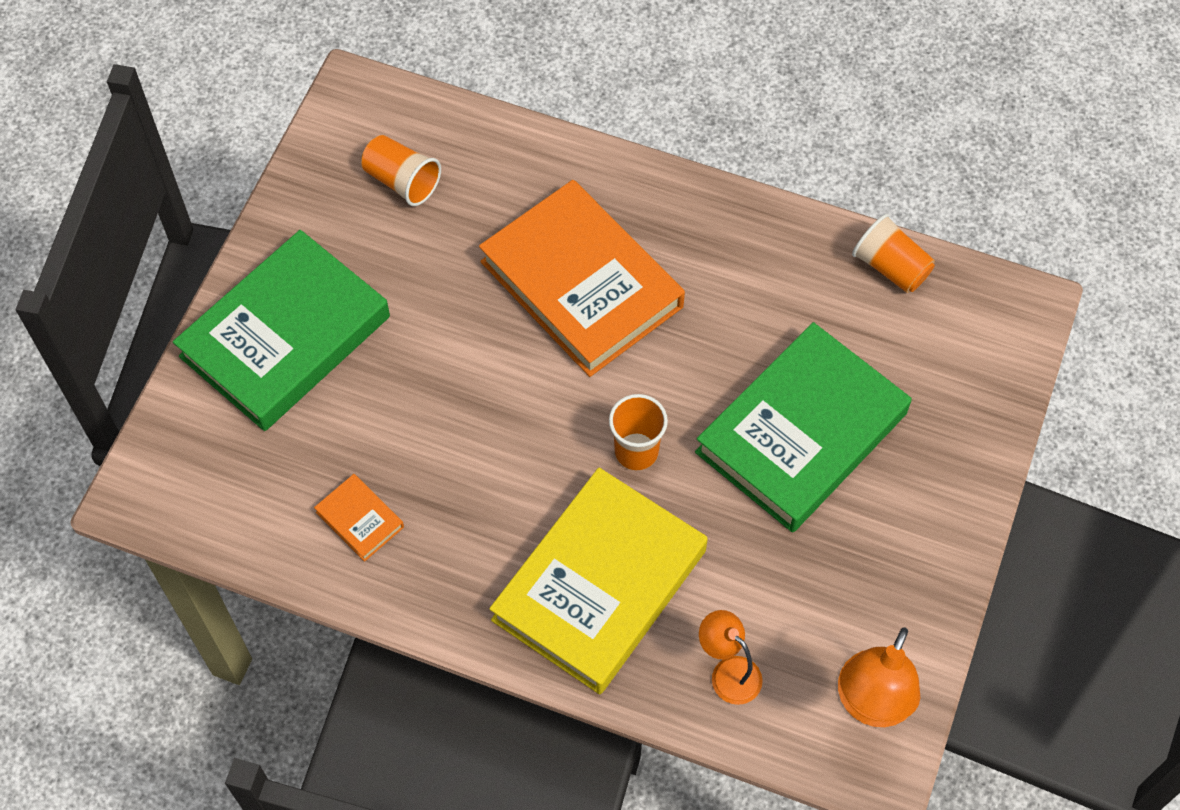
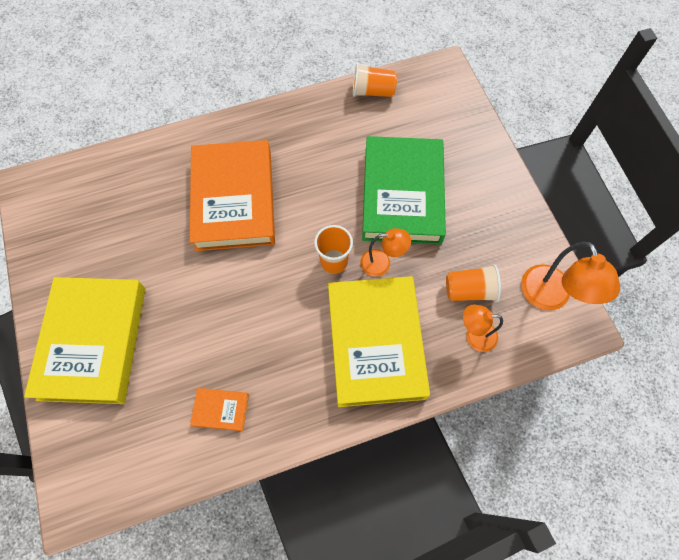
camera: 40 degrees left, 5 degrees up
(285, 337) = (93, 342): green book -> yellow book
(402, 181) = (93, 213): orange cup -> orange cup (469, 290)
(581, 284) = (234, 199): orange book -> orange book turned 75 degrees clockwise
(694, 498) = (382, 263): none -> orange lamp

